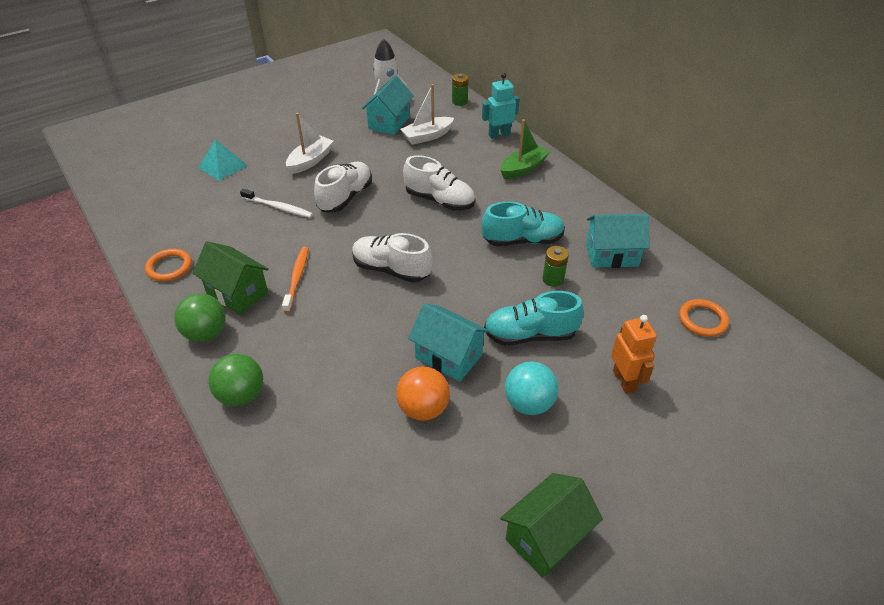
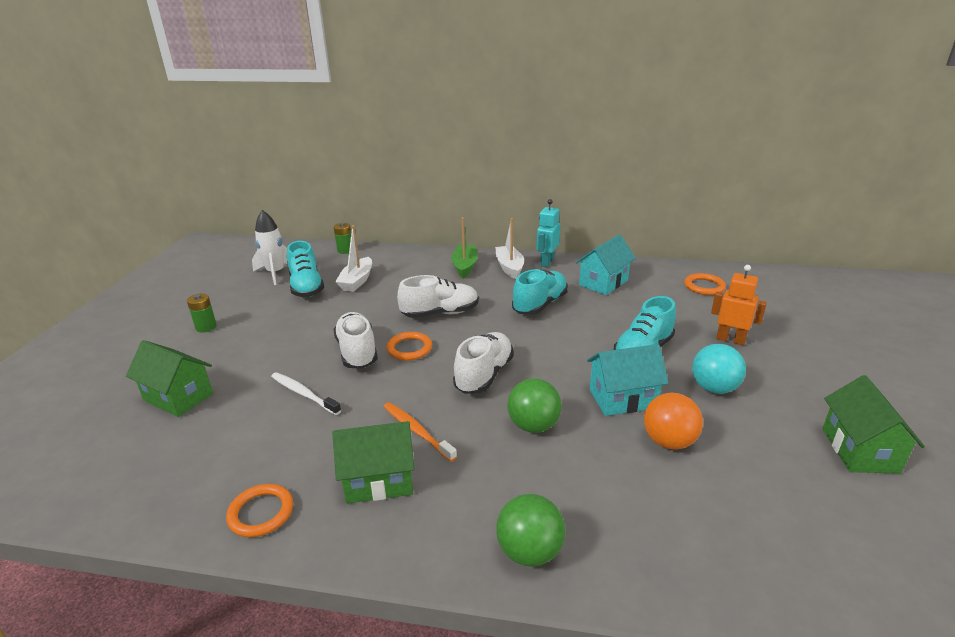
camera: 45 degrees left, 15 degrees down
(206, 333) = (405, 534): green ball -> green ball (533, 426)
(223, 166) = (178, 397): turquoise pyramid -> green house
(278, 207) = (303, 393): white toothbrush -> white toothbrush turned 120 degrees counterclockwise
(310, 161) = (275, 345): white boat -> white boat (509, 267)
(378, 216) = (409, 348): none -> orange ring
(389, 122) = (306, 287): turquoise house -> turquoise shoe
(391, 269) = (484, 375): white shoe -> white shoe turned 135 degrees clockwise
(499, 134) = (412, 256): turquoise robot -> turquoise robot (547, 262)
(553, 279) = (597, 314): green battery -> green battery (206, 327)

